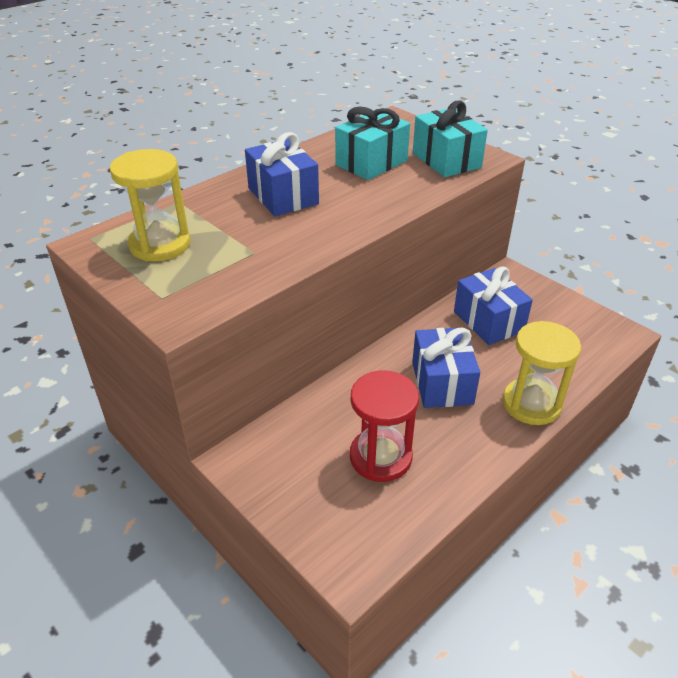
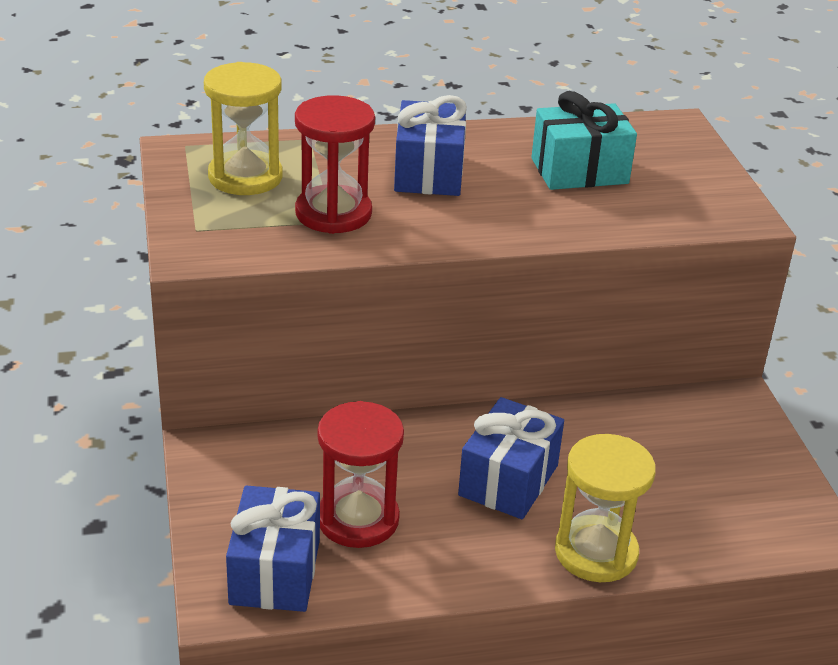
camera: 30 degrees right, 5 degrees down
(250, 246) = (333, 213): none -> red hourglass
(446, 160) = (681, 201): turquoise gift -> none
(488, 321) = (645, 441): blue gift -> blue gift (275, 571)

